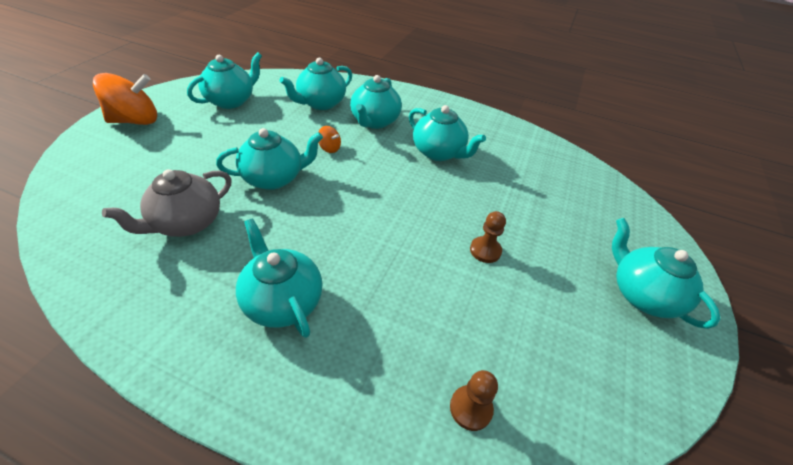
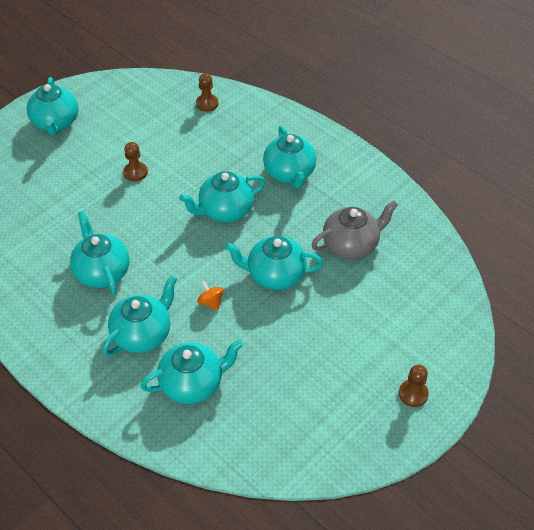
camera: 155 degrees left, 5 degrees up
(135, 121) = (413, 394): orange spinning top -> brown pawn
(231, 101) = (303, 413): turquoise teapot -> turquoise teapot (225, 210)

